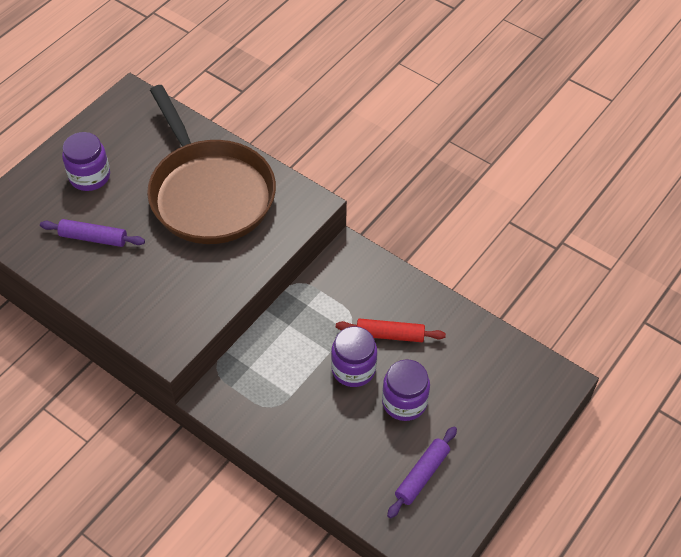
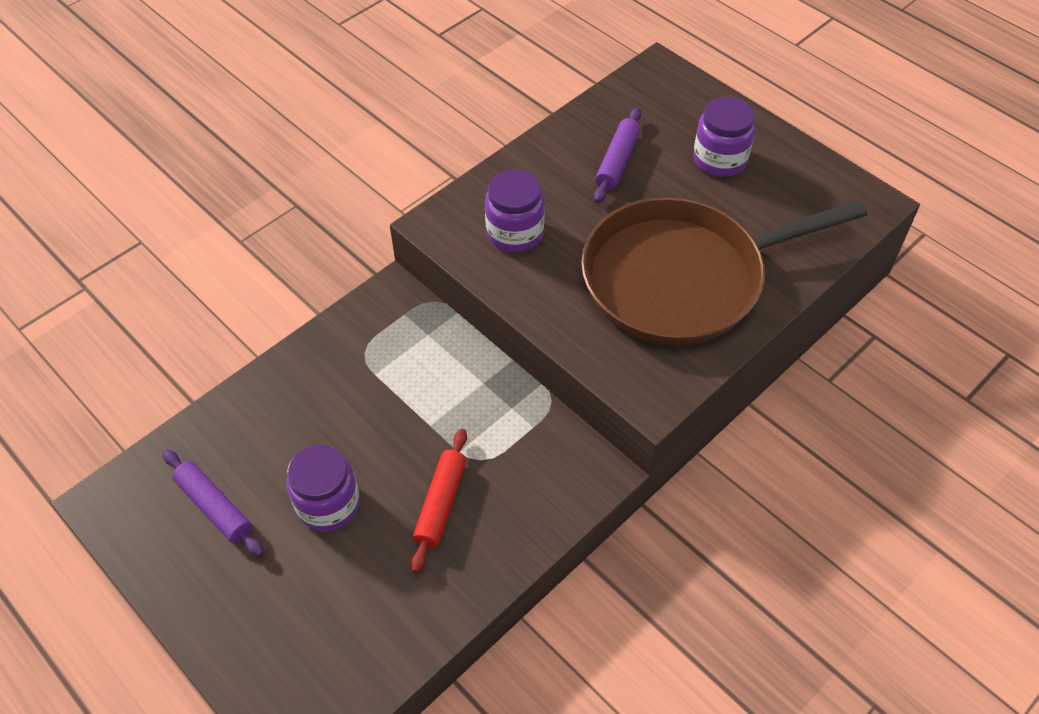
camera: 100 degrees right, 0 degrees up
(353, 369) = (396, 449): purple jar -> purple jar (515, 233)

